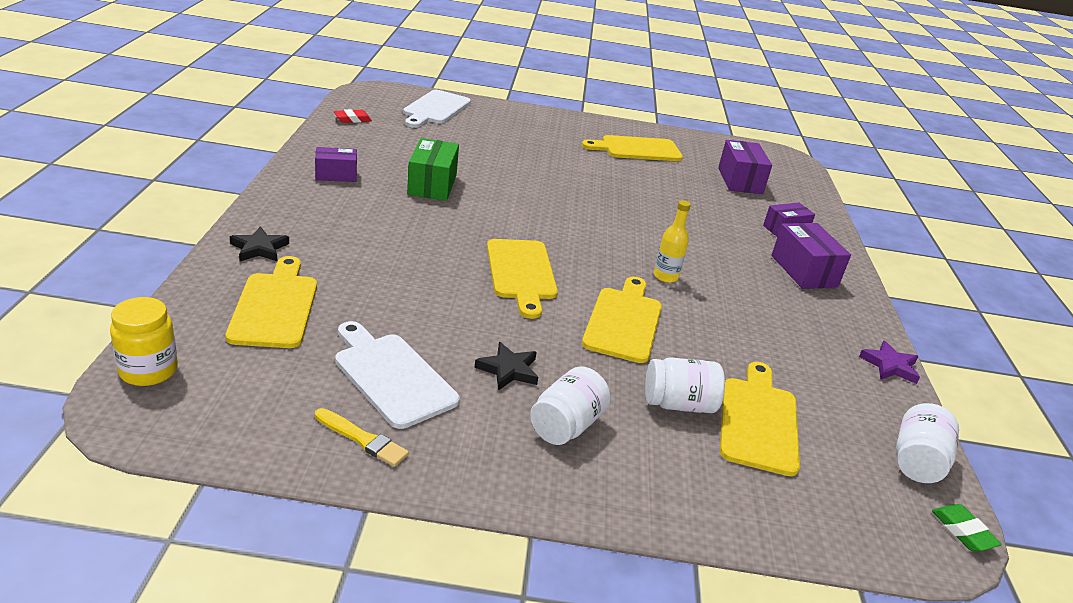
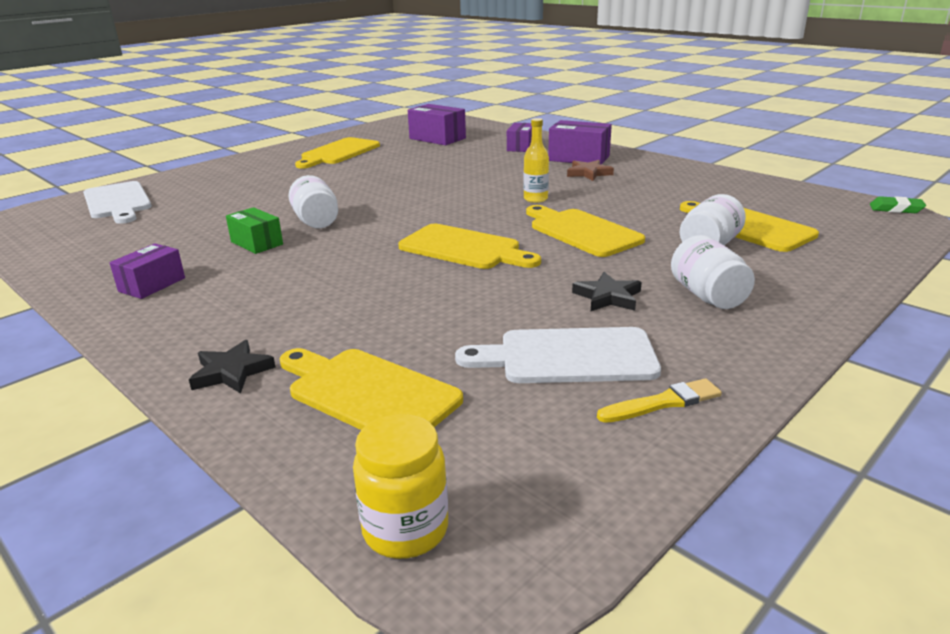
camera: 45 degrees left, 5 degrees down
(352, 119) = (53, 245): red eraser -> none
(432, 185) = (257, 243): green box -> green box, size x0.66
(771, 288) = (589, 173): none -> brown star
(890, 366) = (712, 172): purple star -> none
(916, 461) = (820, 198): white jar -> white jar (316, 221)

